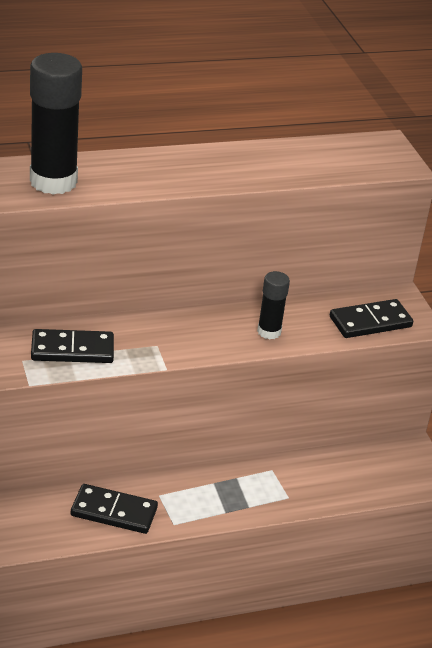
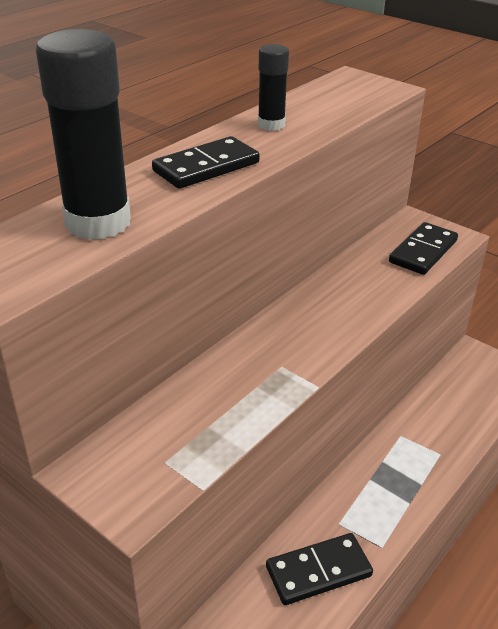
camera: 30 degrees left, 0 degrees up
(72, 350) = (206, 418): black domino -> black domino (206, 167)
(269, 331) = (360, 300): black glue stick -> black glue stick (271, 125)

